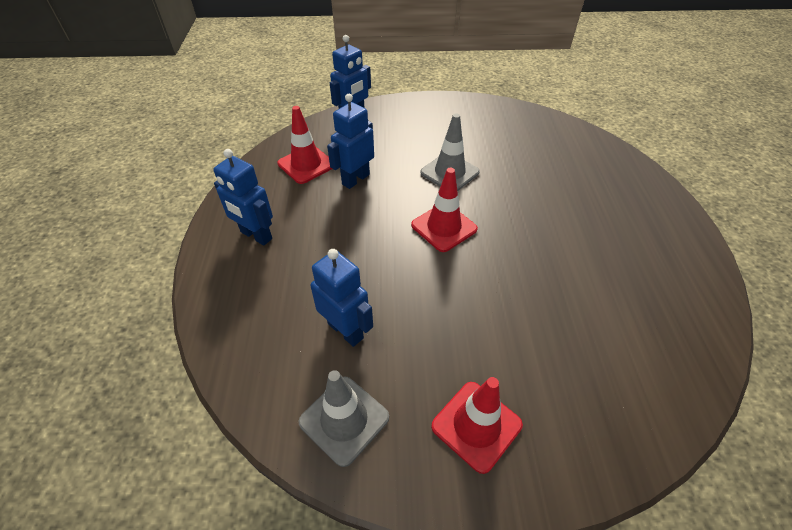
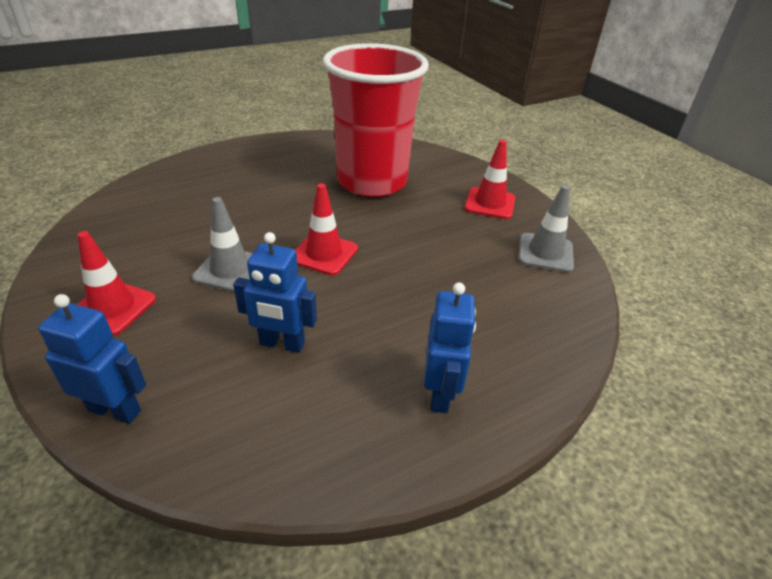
camera: 120 degrees left, 10 degrees down
(306, 164) = (274, 412): red traffic cone -> red traffic cone (112, 308)
(346, 330) = (484, 276): blue robot -> none
(571, 312) = (372, 182): none -> red cup

